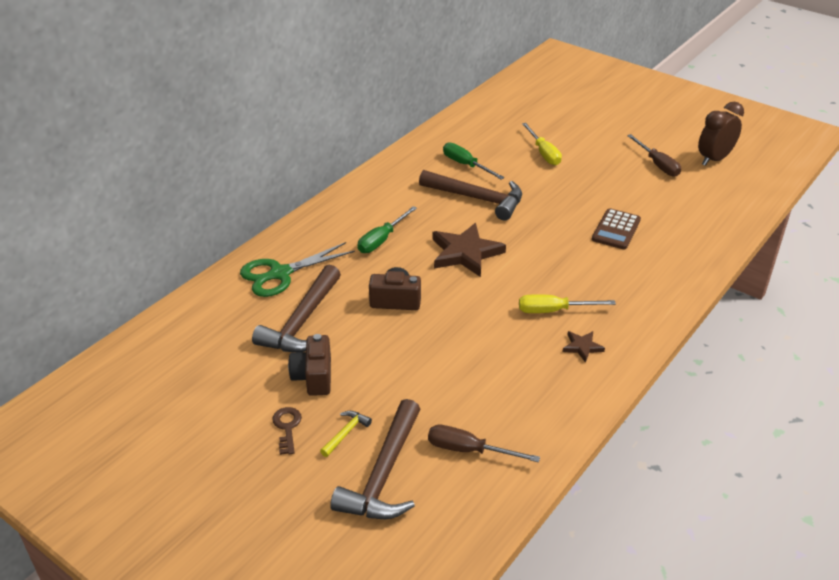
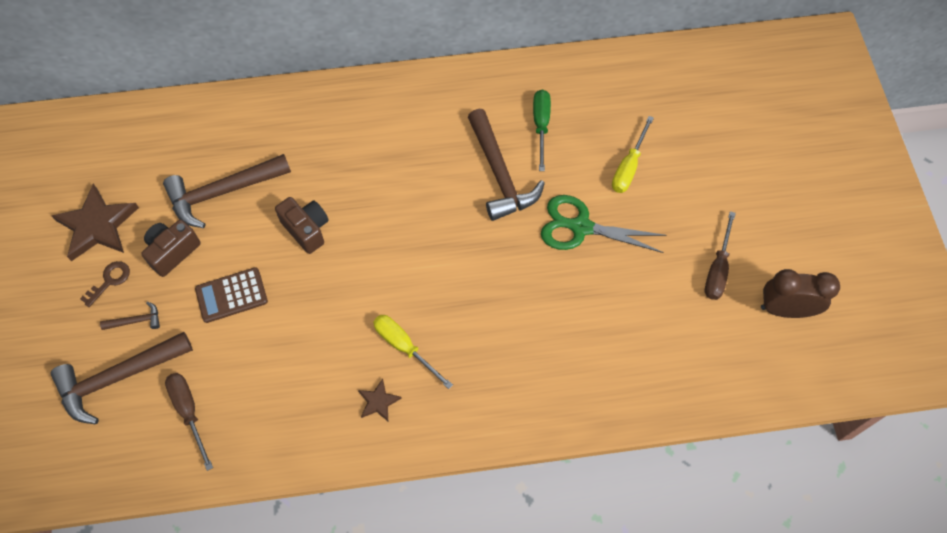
camera: 45 degrees right, 25 degrees up
(279, 274) = (260, 130): green scissors -> green scissors (580, 227)
(345, 433) = (136, 321): yellow hammer -> brown hammer
(381, 240) = (370, 157): green screwdriver -> none
(465, 253) = (415, 226): brown star -> brown star (97, 225)
(616, 230) = (570, 310): brown calculator -> brown calculator (231, 295)

